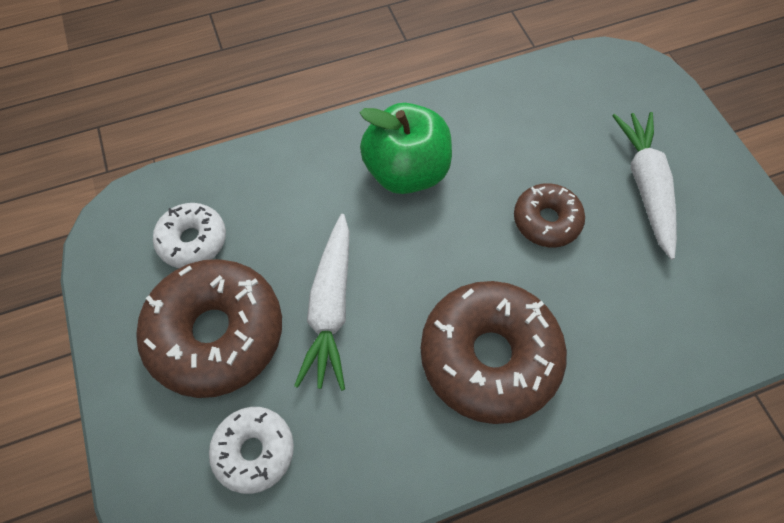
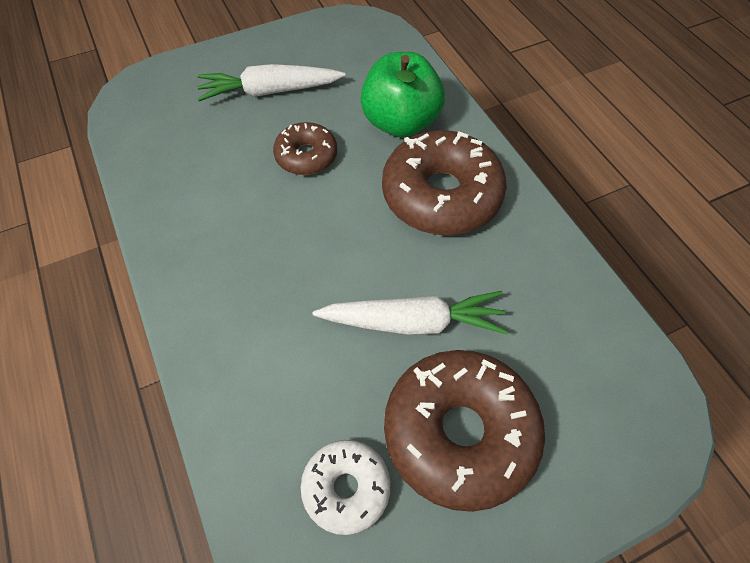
camera: 95 degrees left, 5 degrees down
(254, 451) = (569, 371): white donut -> none
(406, 171) = (249, 268): green apple -> green apple (400, 122)

